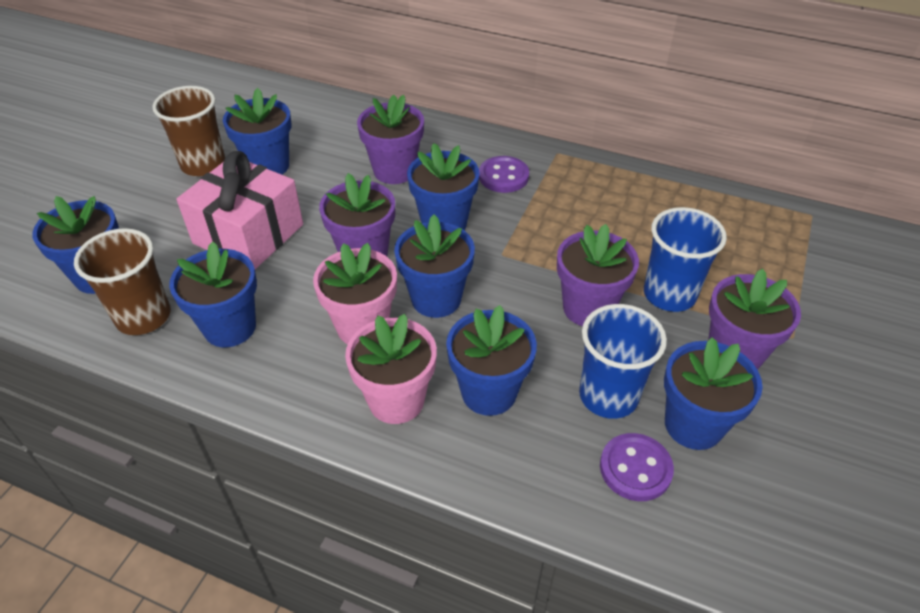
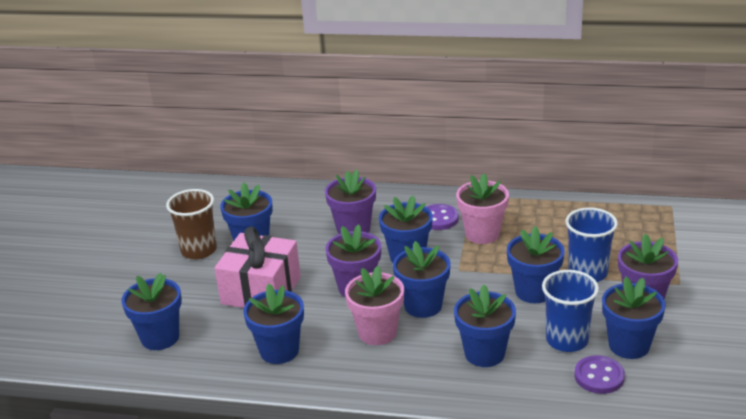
camera: 10 degrees left, 15 degrees down
(143, 316) = (210, 356): brown cup -> none
(396, 400) = (422, 370): pink flower pot -> pink flower pot (482, 234)
(588, 308) = (534, 291): purple flower pot -> blue flower pot

